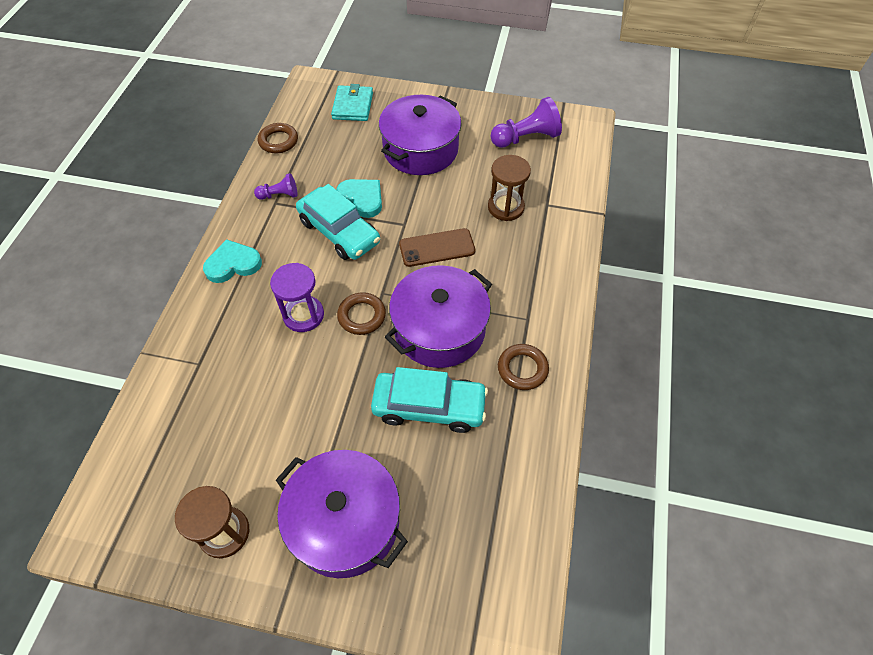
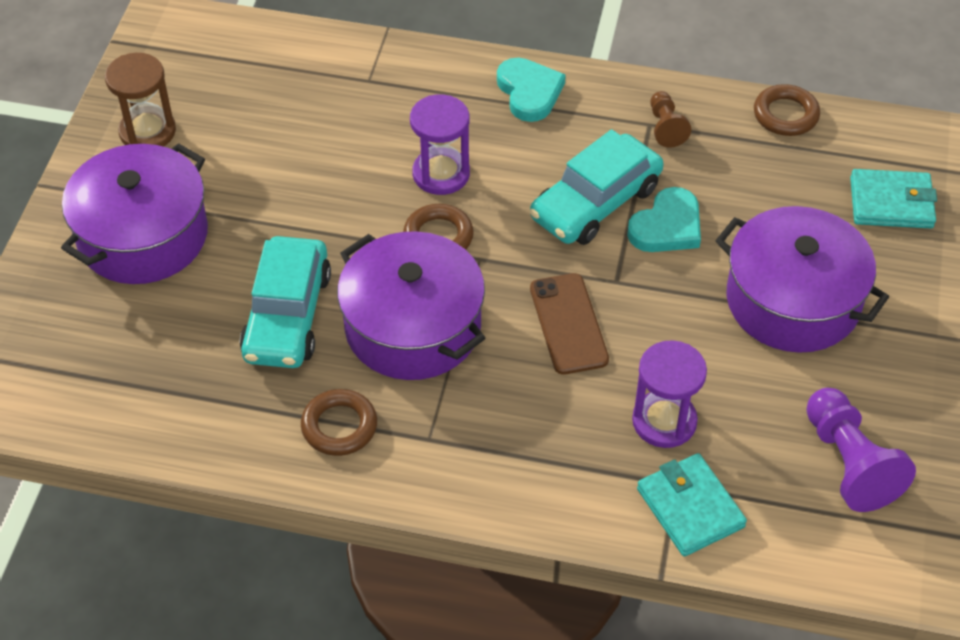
camera: 90 degrees right, 5 degrees down
(279, 195) = (665, 127): purple pawn -> brown pawn
(506, 207) = (664, 421): brown hourglass -> purple hourglass
(561, 200) = (690, 508): none -> turquoise wallet

